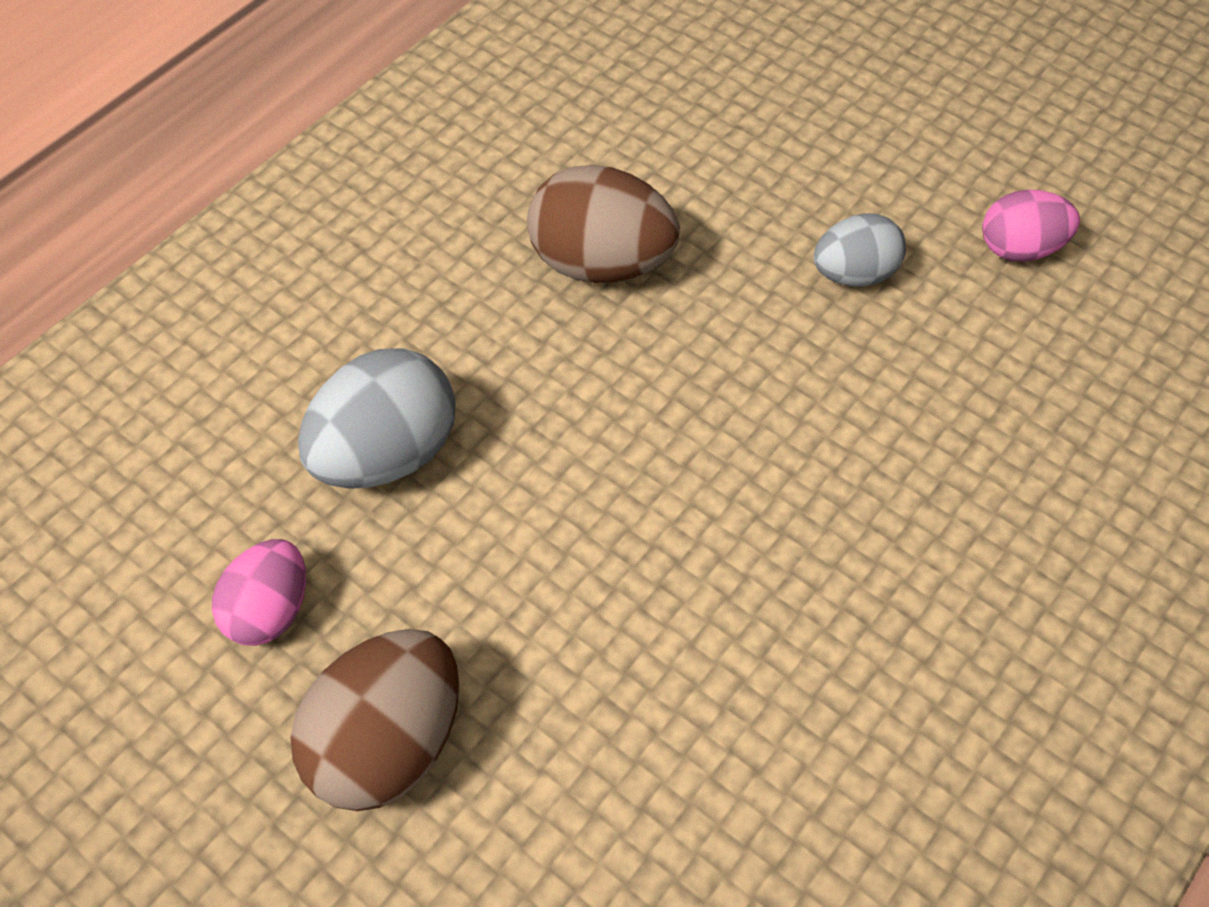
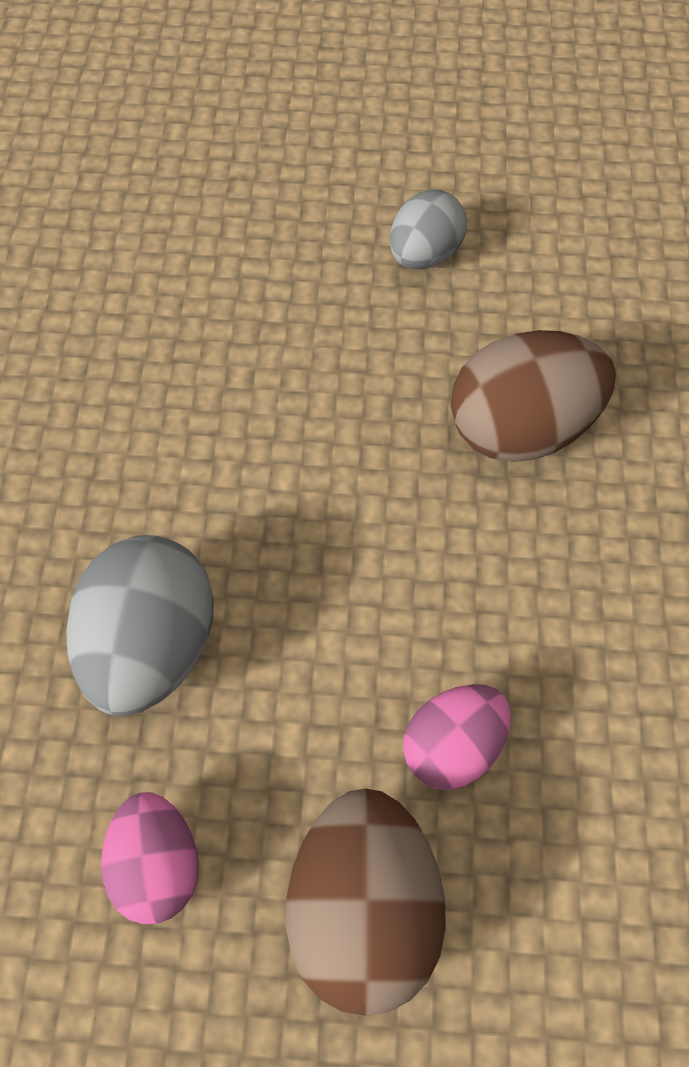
camera: 35 degrees left, 5 degrees up
(601, 263) = (209, 360): brown egg -> brown egg (521, 429)
(1020, 249) = (532, 166): pink egg -> pink egg (453, 747)

